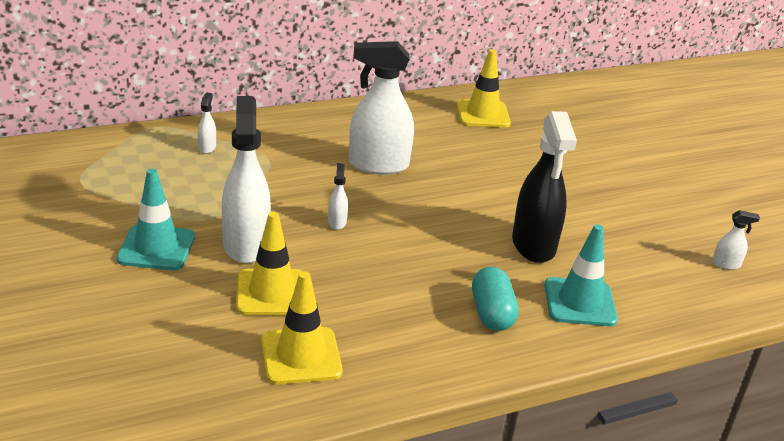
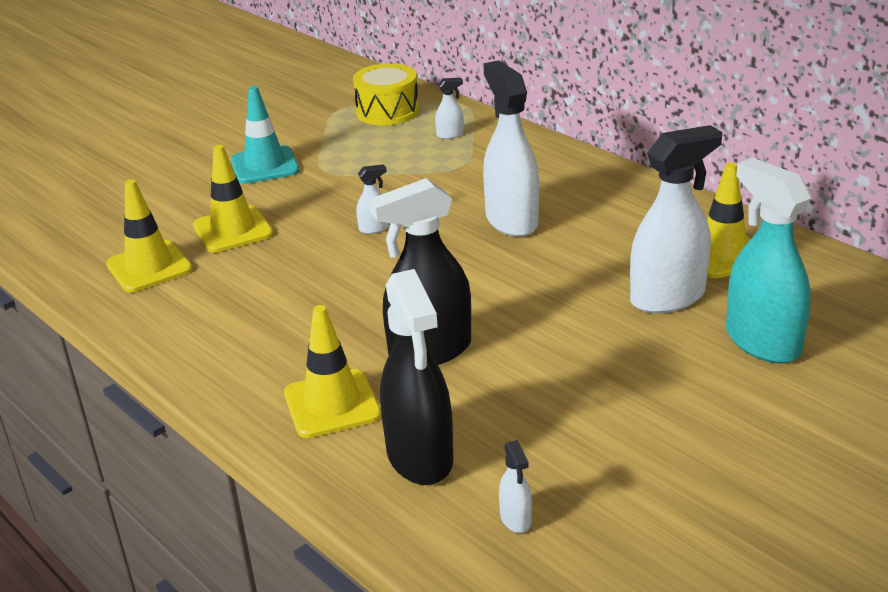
camera: 75 degrees right, 0 degrees up
(122, 161) = (387, 111): none -> yellow drum
(246, 245) = (299, 198): white spray bottle -> white spray bottle (668, 297)
(491, 313) = (273, 349): turquoise capsule -> none
(580, 302) = (332, 404): turquoise traffic cone -> yellow traffic cone
(586, 137) = (762, 342): none -> turquoise spray bottle
(655, 281) = (420, 457): none -> black spray bottle

